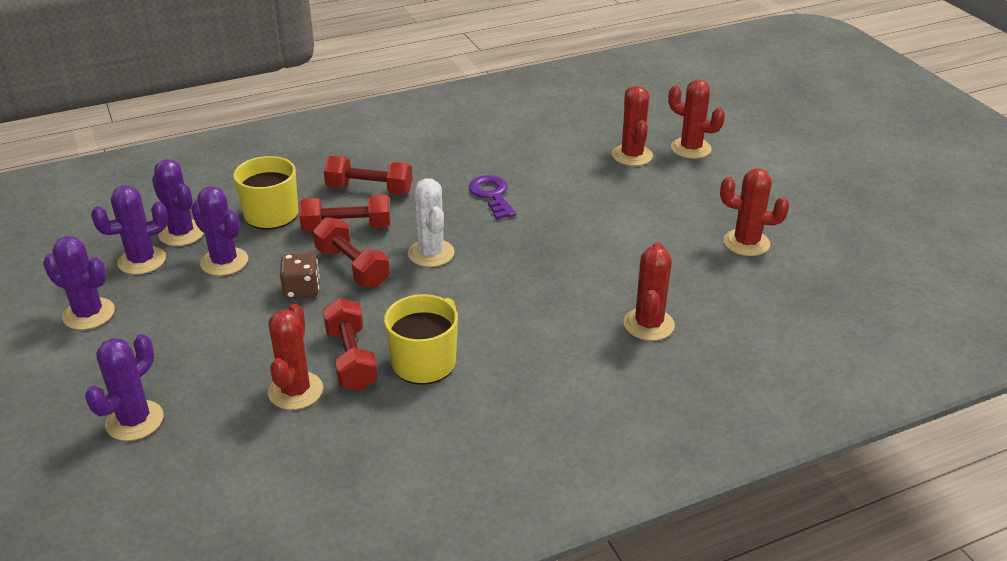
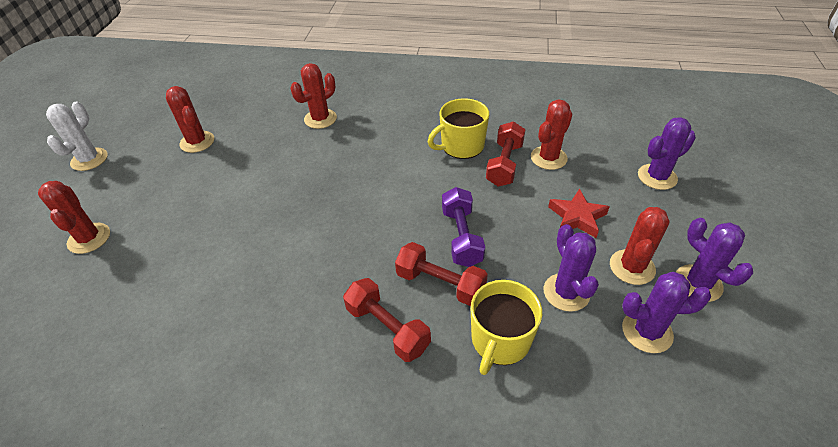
camera: 145 degrees left, 10 degrees up
(182, 233) = (601, 355): purple cactus -> none
(233, 330) = (577, 217): none -> red star
(301, 290) = (511, 232): brown dice -> none
(352, 267) = (461, 237): red dumbbell -> purple dumbbell
(431, 253) = (394, 223): white cactus -> white cactus (89, 159)
(492, 195) = (293, 264): purple key -> none
(632, 155) = (138, 254): red cactus -> red cactus (632, 267)

